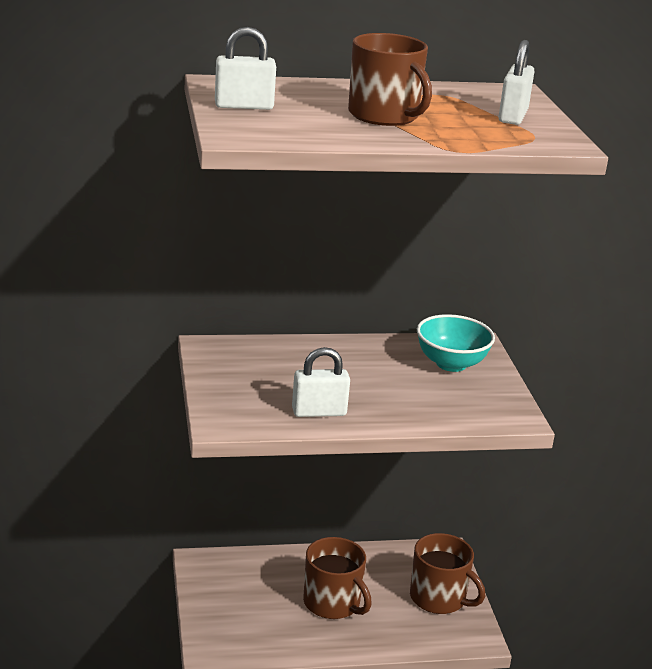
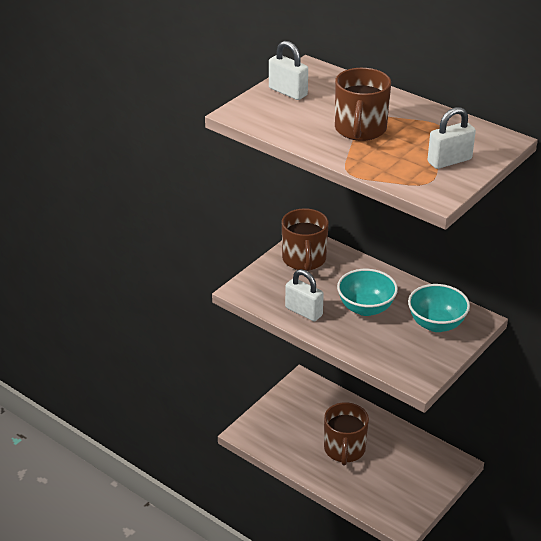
camera: 50 degrees right, 10 degrees up
(370, 380) = (366, 308): none -> turquoise bowl
(439, 598) = (412, 487): brown mug -> brown mug (304, 259)

